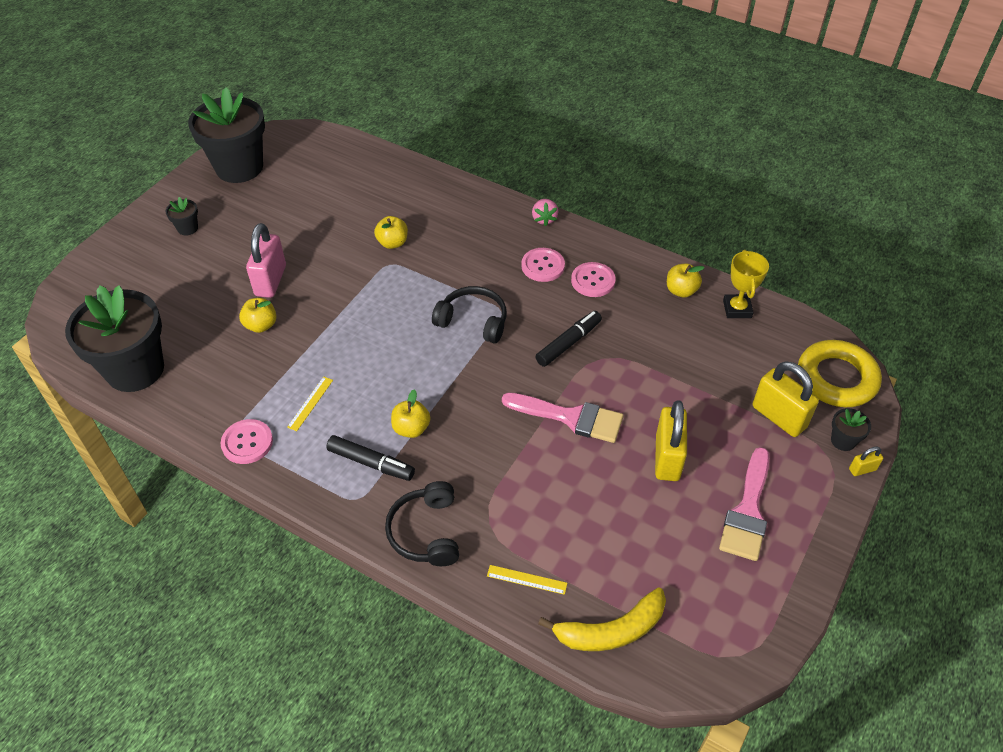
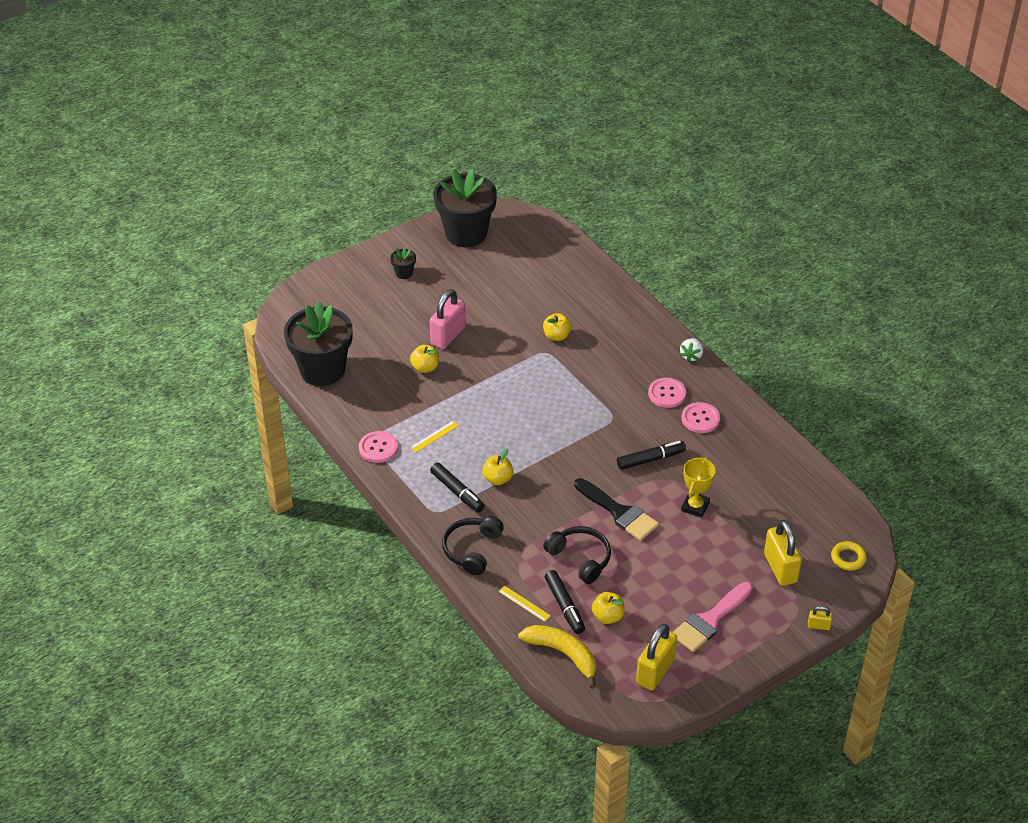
camera: 25 degrees right, 5 degrees down
(473, 321) = (586, 418): black headphones -> black headphones (580, 558)
(544, 219) = (691, 356): pink strawberry -> white strawberry
(570, 417) = (619, 512): pink brush -> black brush
(576, 563) = (564, 606): none -> black marker
(611, 630) = (563, 654): yellow banana -> yellow banana turned 150 degrees counterclockwise
(667, 458) = (674, 565): yellow padlock -> yellow padlock (655, 671)
(681, 291) = (768, 450): yellow apple -> yellow apple (608, 616)
(737, 309) = (804, 480): yellow trophy -> yellow trophy (695, 507)
(836, 378) = (848, 558): yellow ring -> yellow ring, size x0.51
(843, 441) = (818, 602): black flower pot -> none

